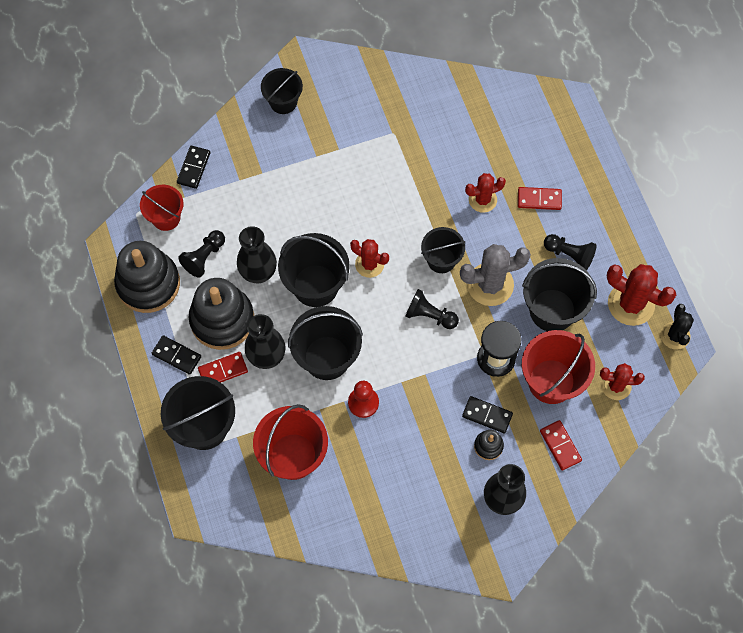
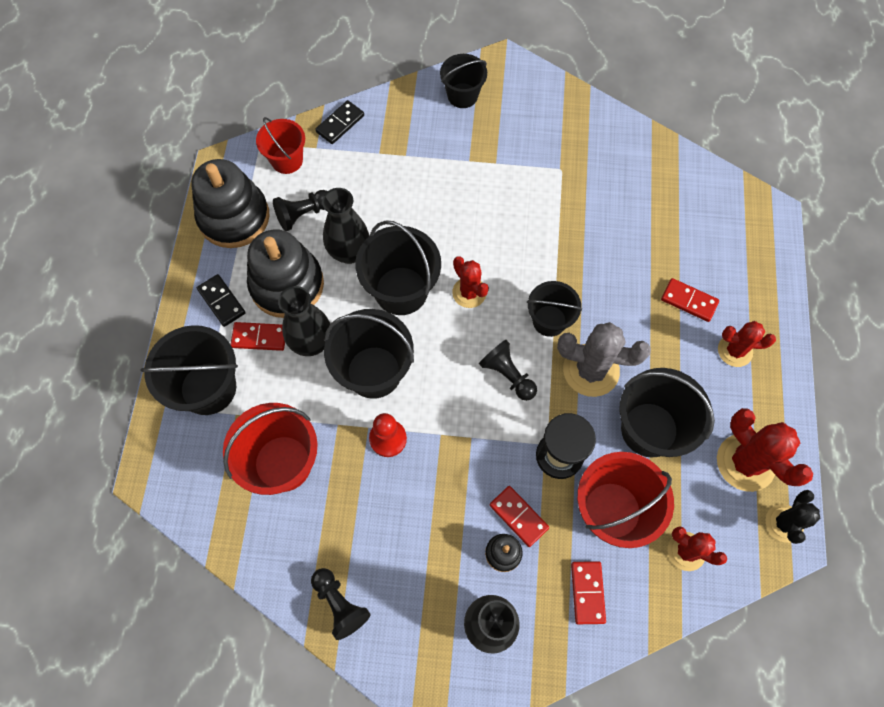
camera: 25 degrees right, 0 degrees up
(482, 200) = (625, 276): red cactus -> red cactus (735, 351)
(487, 415) = (518, 516): black domino -> red domino
(569, 255) = (697, 376): black pawn -> black pawn (340, 604)

